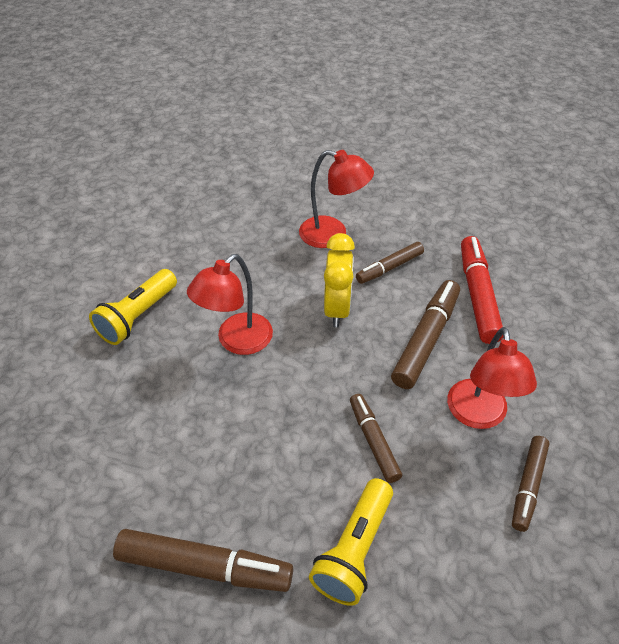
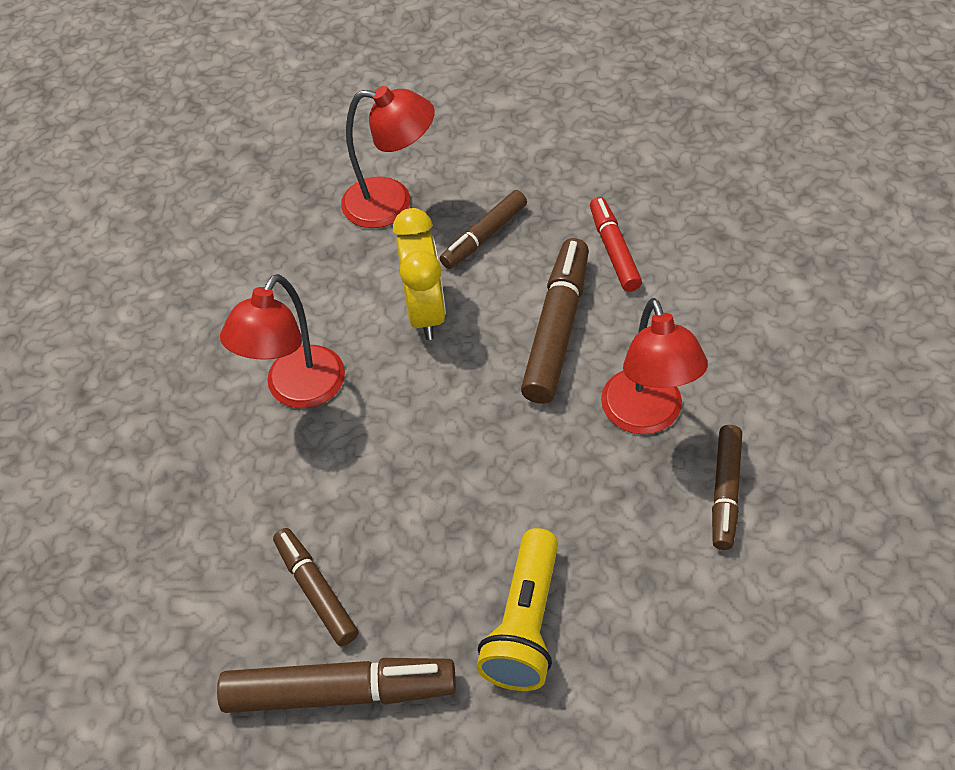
camera: 10 degrees left, 5 degrees up
(138, 316) = (144, 387): yellow flashlight -> none
(373, 441) = (518, 483): brown marker -> brown marker (316, 591)
(477, 296) = (614, 251): red marker -> red marker, size x0.63

